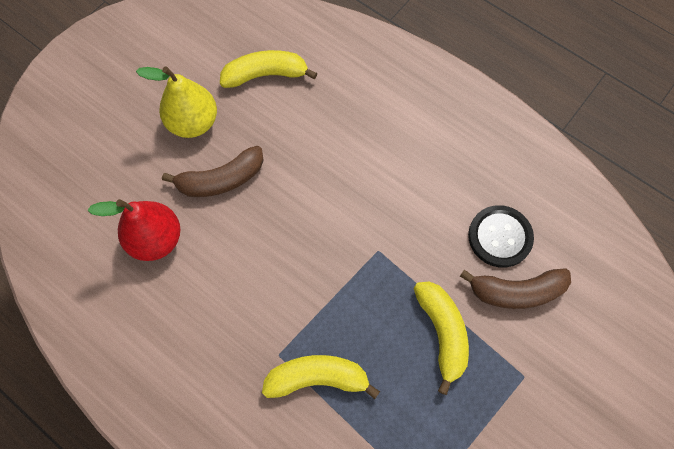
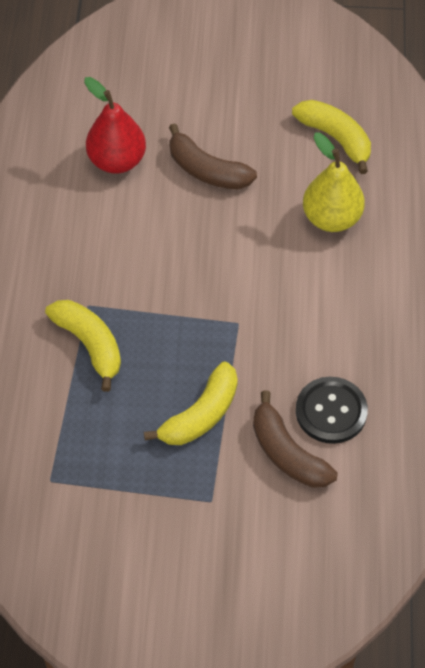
camera: 55 degrees right, 10 degrees down
(193, 123) = (242, 117): yellow pear -> yellow pear (331, 218)

